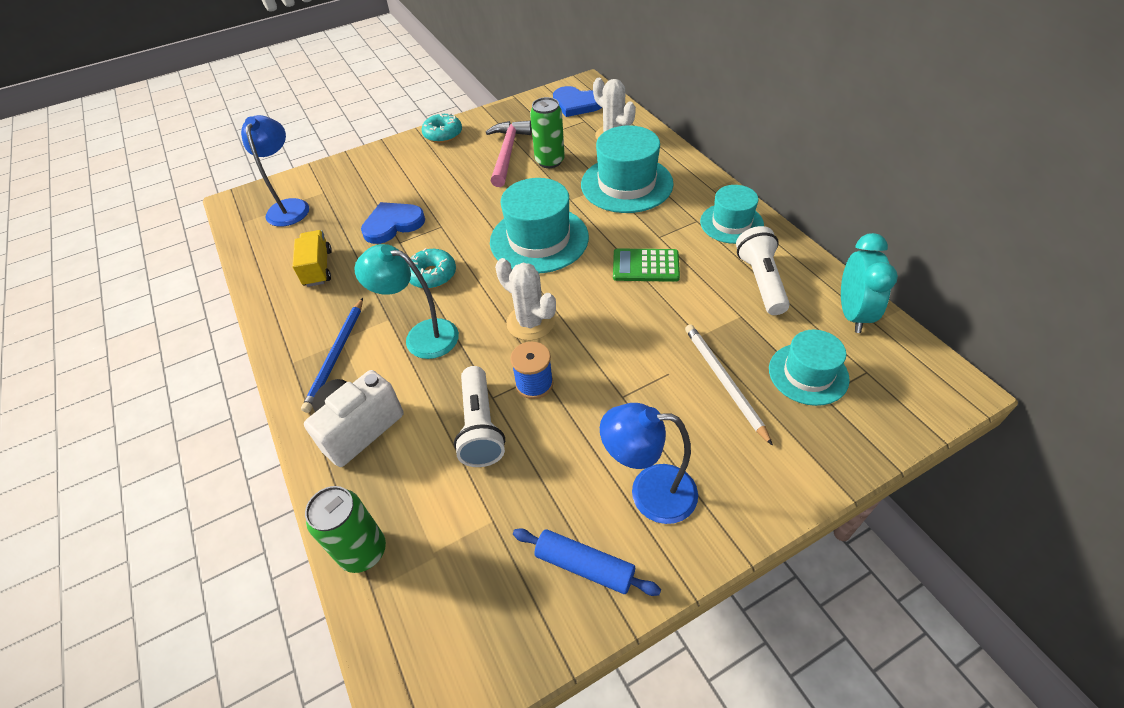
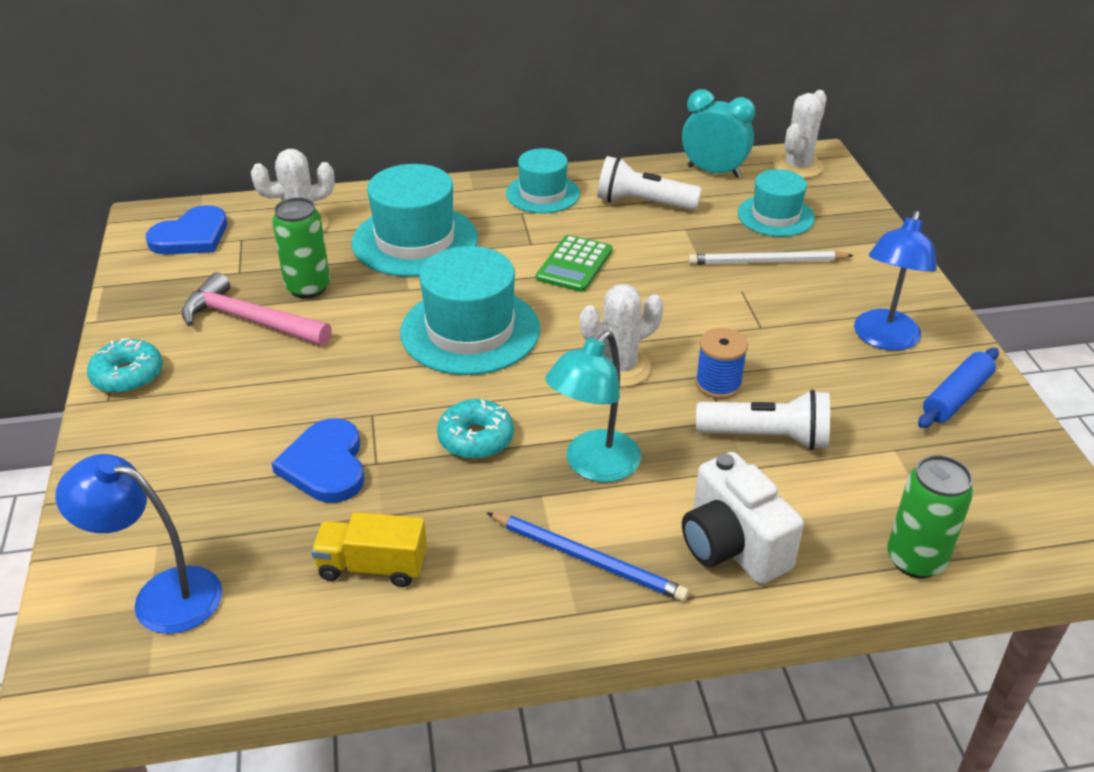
camera: 75 degrees left, 10 degrees down
(919, 374) = (798, 166): none -> white cactus

